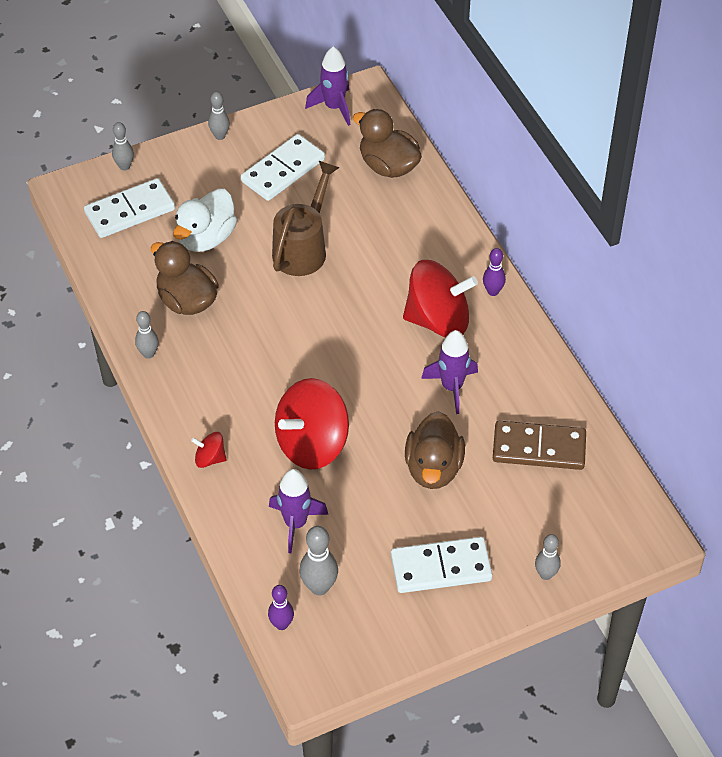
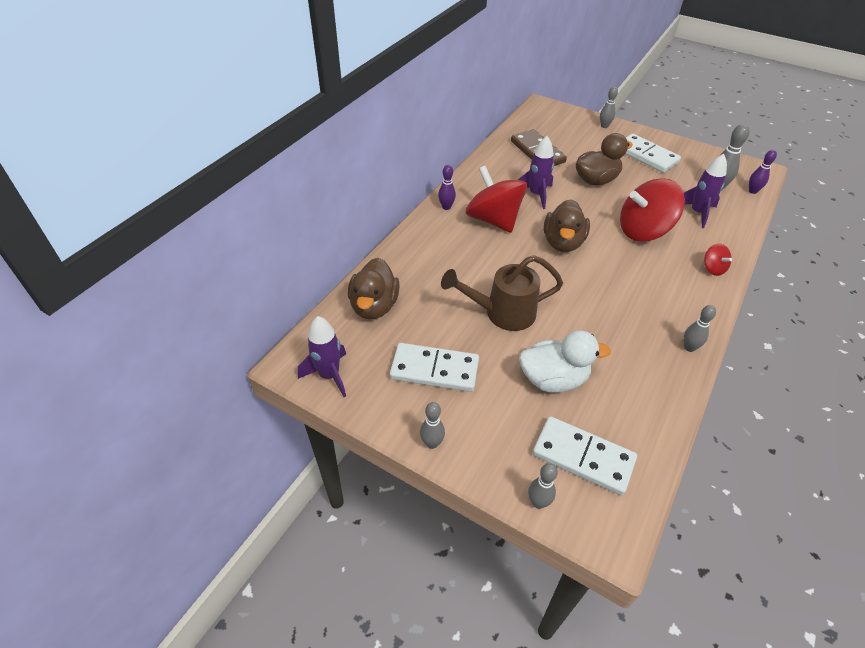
camera: 125 degrees left, 5 degrees down
(187, 300) = (621, 354): brown duck -> brown duck (563, 243)
(312, 444) = (643, 230): red spinning top -> red spinning top turned 150 degrees clockwise

